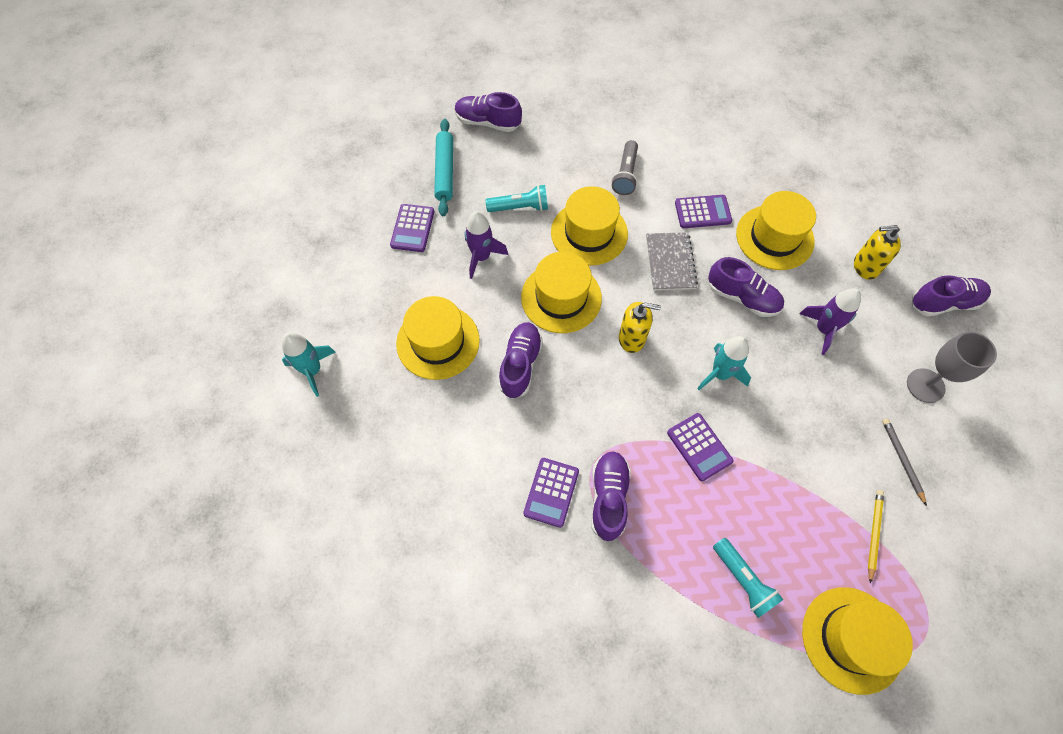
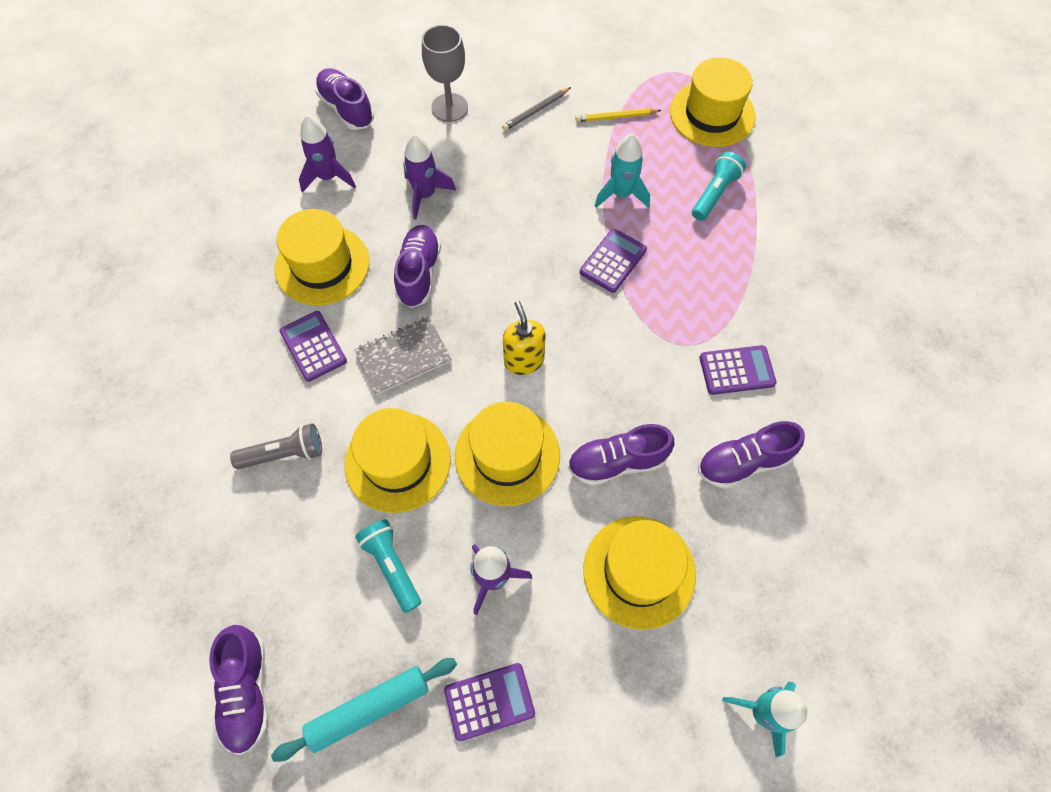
camera: 115 degrees left, 0 degrees up
(608, 497) = (710, 319): purple shoe -> purple shoe (743, 462)
(720, 374) = (523, 267): turquoise rocket -> turquoise rocket (621, 194)
(865, 266) = (328, 177): yellow soap dispenser -> purple rocket

